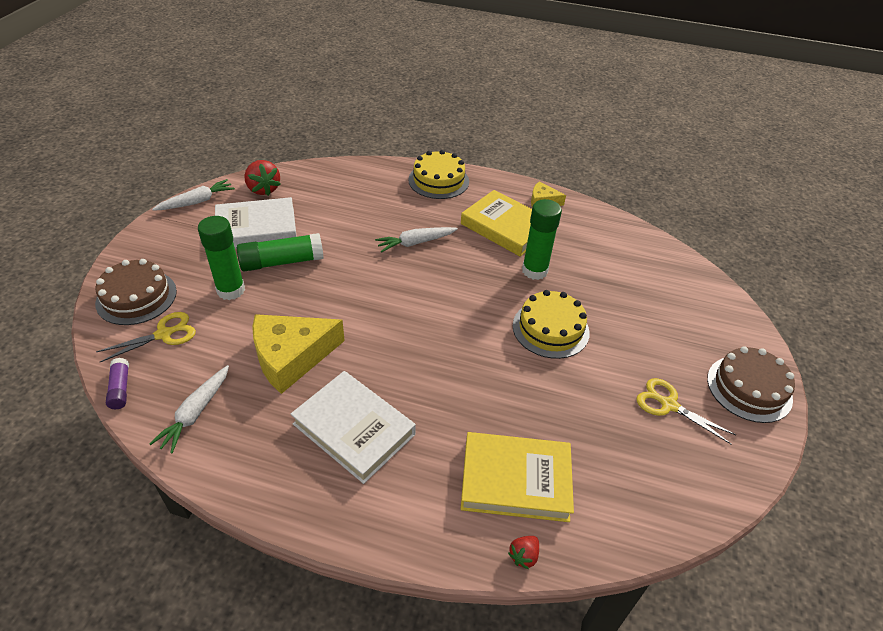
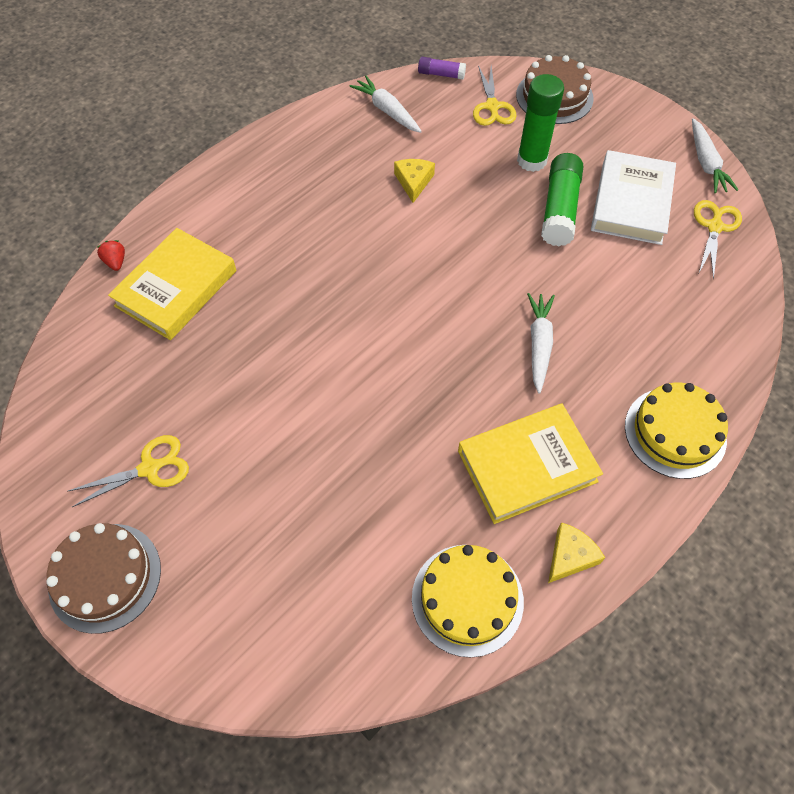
camera: 120 degrees right, 15 degrees up
(263, 189) = (714, 227): red strawberry -> yellow scissors
(291, 357) = (414, 182): yellow cheese -> yellow cheese, size x0.49
(354, 429) = (304, 200): white book -> none
(534, 271) = (422, 453): green glue stick -> none
(550, 329) = (319, 415): yellow cake -> yellow cake (467, 599)

